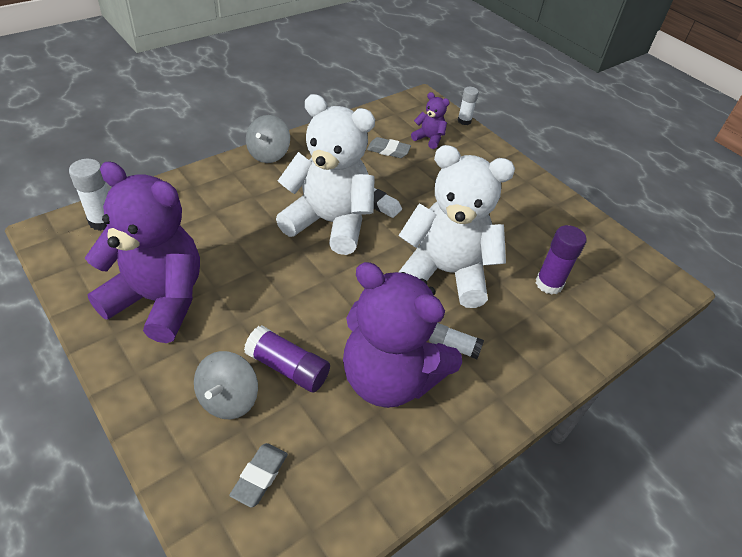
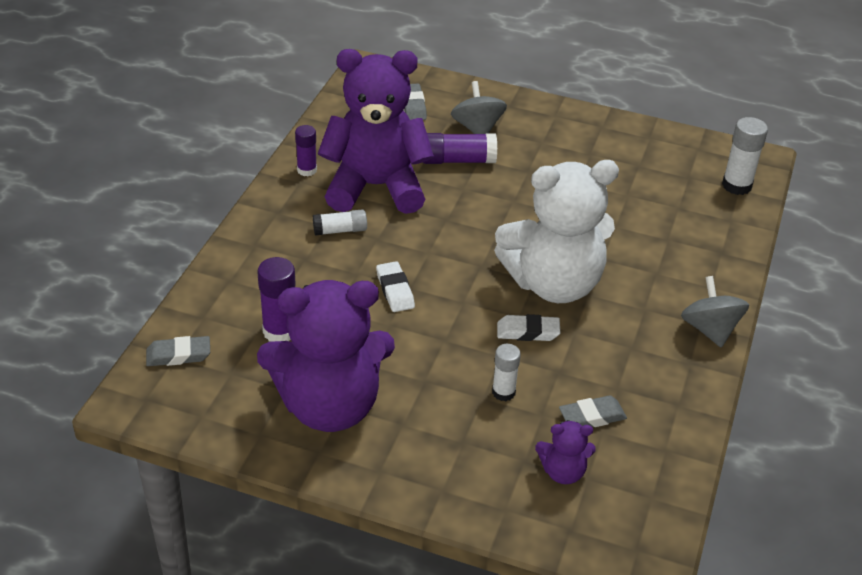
camera: 150 degrees right, 5 degrees down
(158, 300) = (604, 156): purple teddy bear -> purple teddy bear (329, 406)
(443, 438) = (307, 170): none -> purple glue stick
(445, 272) = (395, 290): white teddy bear -> white eraser
(464, 121) = (546, 546): white glue stick -> white glue stick (503, 392)
(631, 302) = (178, 355): none -> grey eraser

